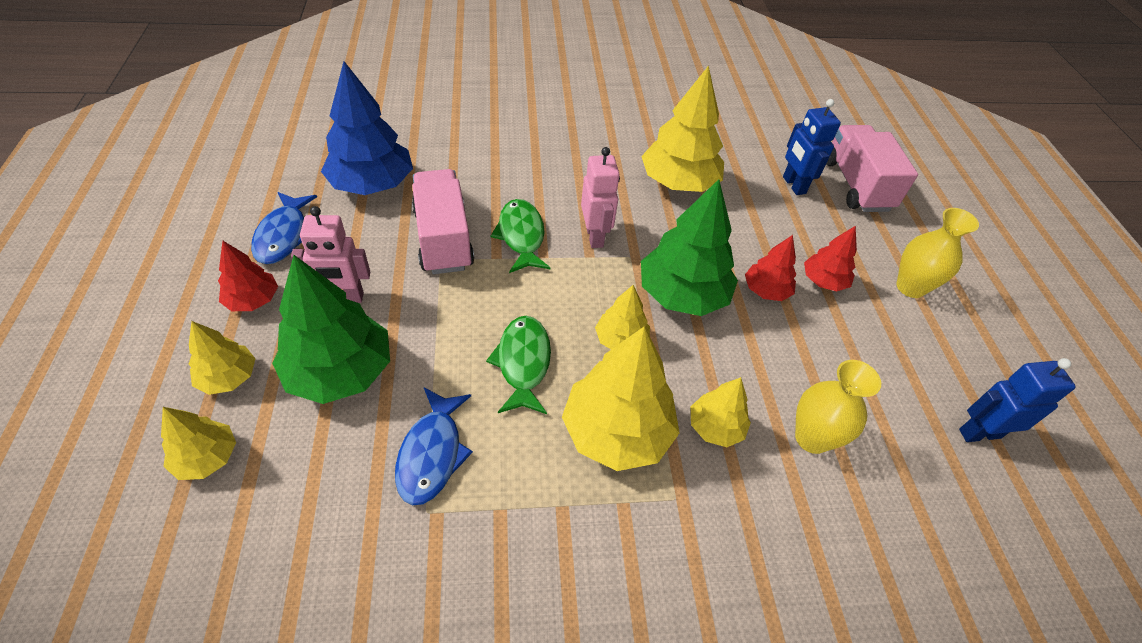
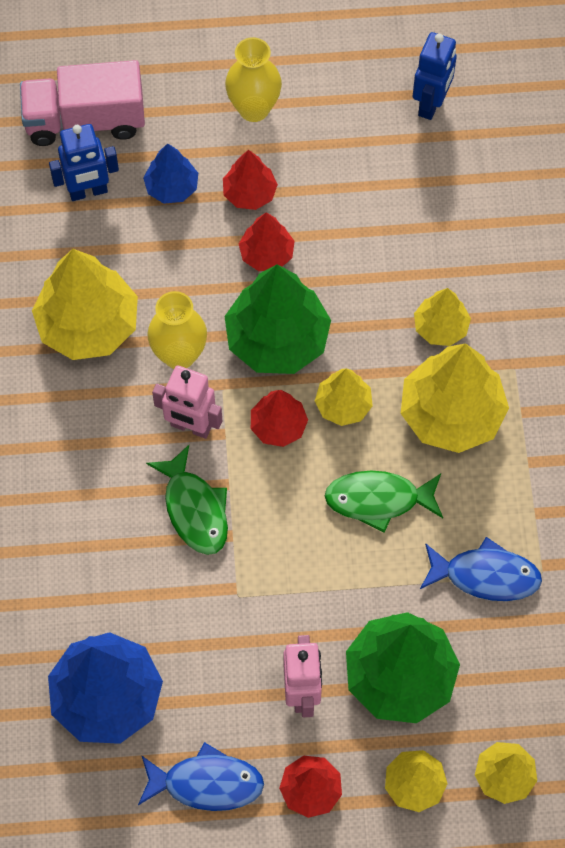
camera: 85 degrees left, 15 degrees up
(443, 239) = (203, 597): pink truck -> none
(521, 236) = (194, 509): green fish -> green fish turned 105 degrees counterclockwise
(595, 236) = (190, 426): pink robot -> pink robot turned 150 degrees counterclockwise
(598, 292) = (278, 426): none -> red tree
(812, 438) = (446, 246): yellow vase -> yellow vase (179, 355)
(813, 232) = (171, 187): none -> blue tree
(979, 433) = (431, 104): blue robot -> blue robot turned 150 degrees counterclockwise

